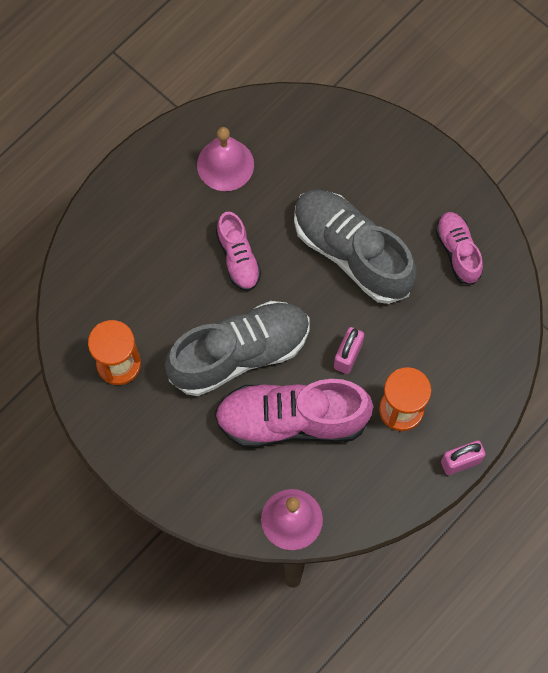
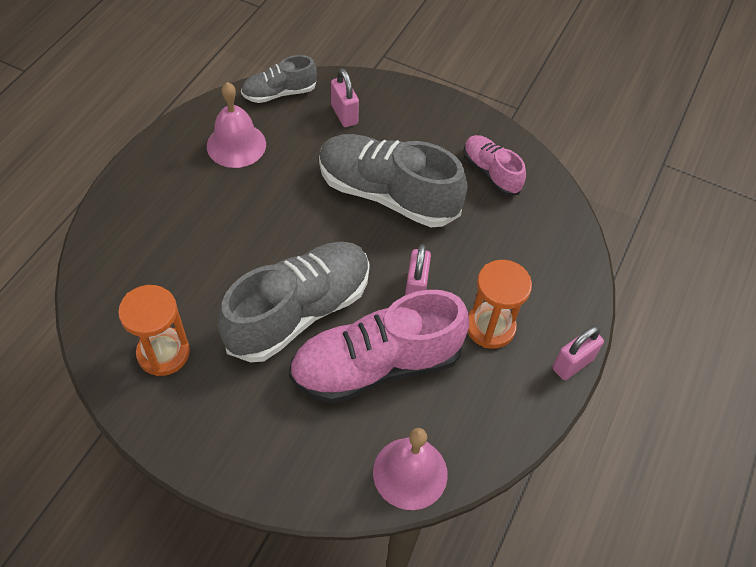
camera: 20 degrees left, 15 degrees down
(238, 258) = (272, 222): pink shoe -> none
(280, 112) = (279, 93): none -> grey shoe
(336, 151) = (344, 114): none -> pink padlock

